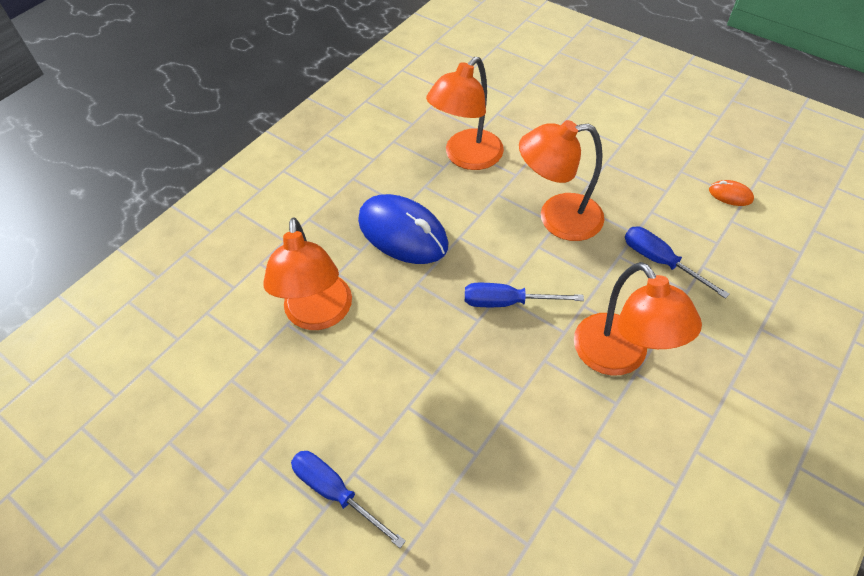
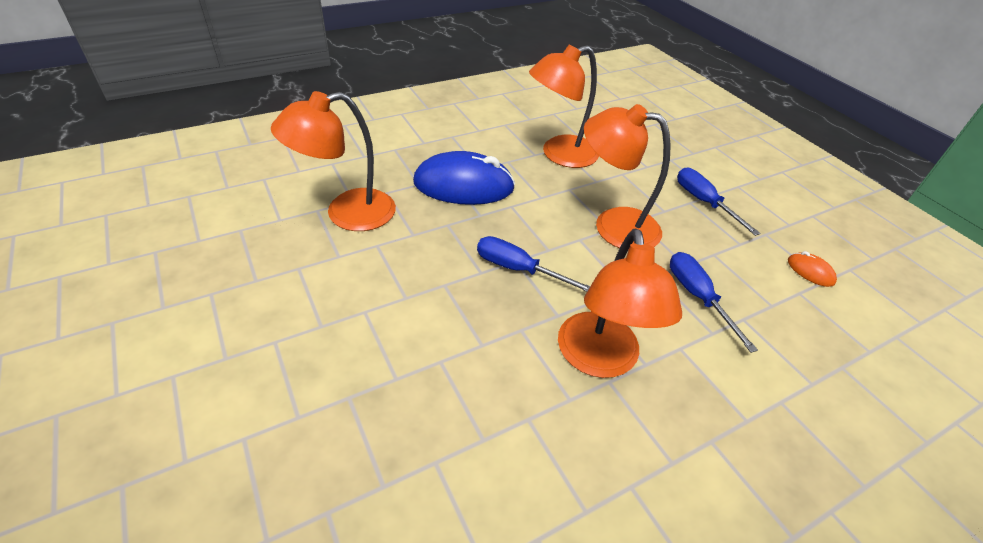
camera: 20 degrees right, 10 degrees down
(318, 315) = (347, 214): orange lamp -> orange lamp turned 45 degrees clockwise
(336, 492) = (246, 349): blue screwdriver -> blue screwdriver (704, 202)
(403, 233) = (463, 185): blue mouse -> blue mouse turned 60 degrees counterclockwise

